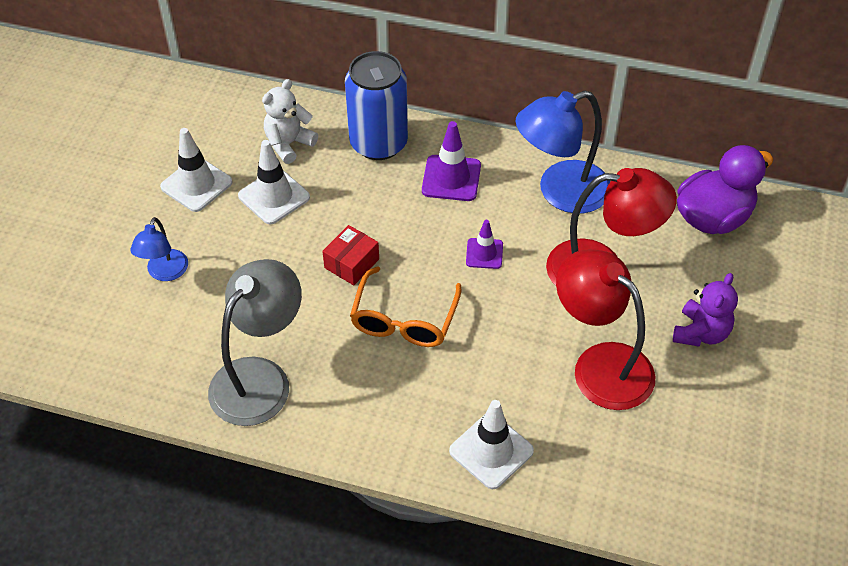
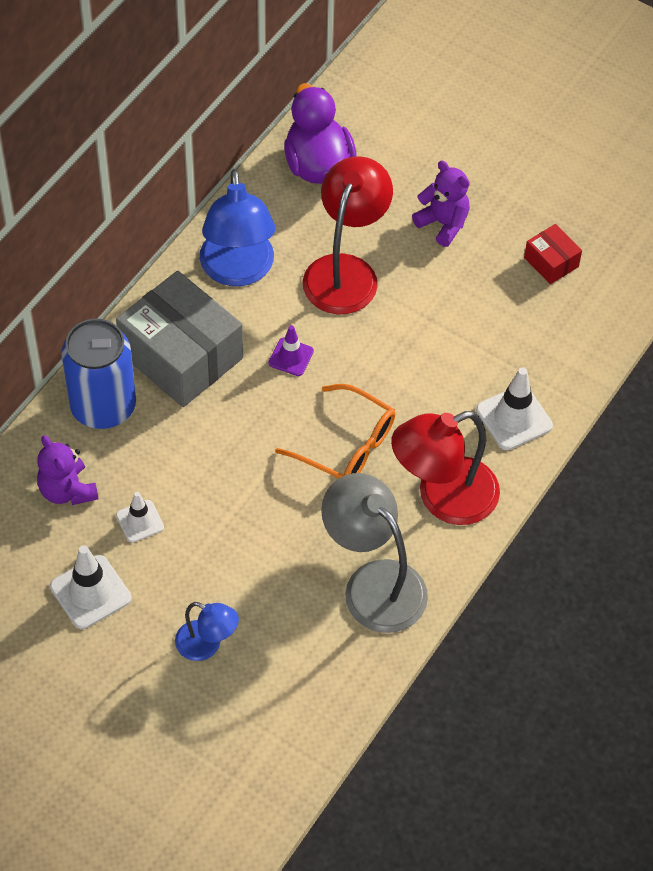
camera: 75 degrees left, 5 degrees up
(274, 196) = (140, 521): white traffic cone -> white traffic cone, size x0.62
(289, 144) = (67, 490): white teddy bear -> purple teddy bear
(351, 263) = (260, 472): red box -> red box (551, 262)
(451, 178) = (181, 356): purple traffic cone -> grey box
(600, 365) = (451, 308): red lamp -> red lamp (443, 498)

